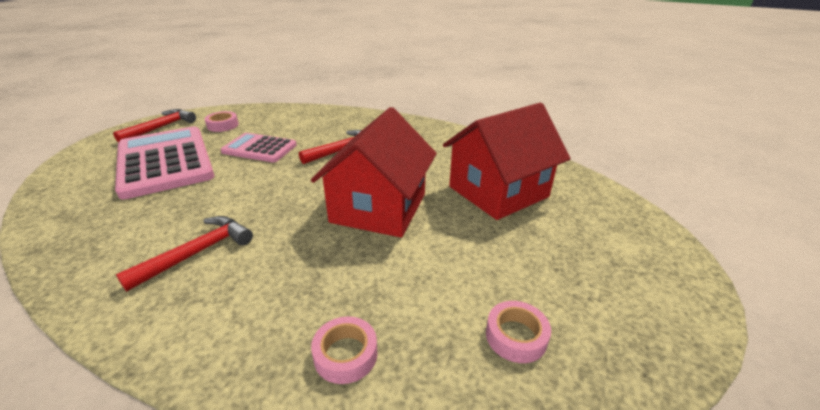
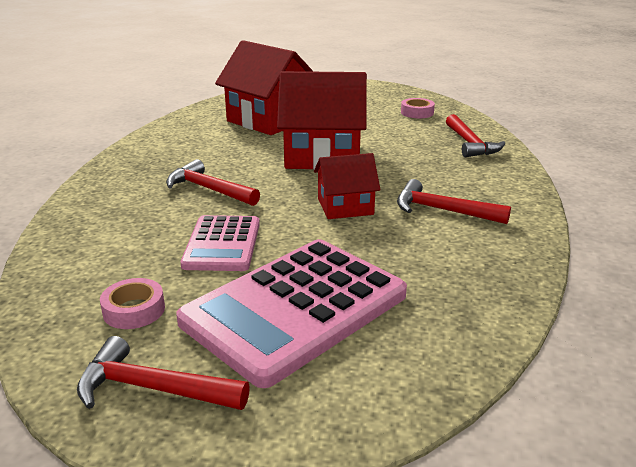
camera: 105 degrees left, 5 degrees down
(261, 200) = (345, 207): none -> red house
(345, 354) = (470, 144): pink tape -> red hammer

